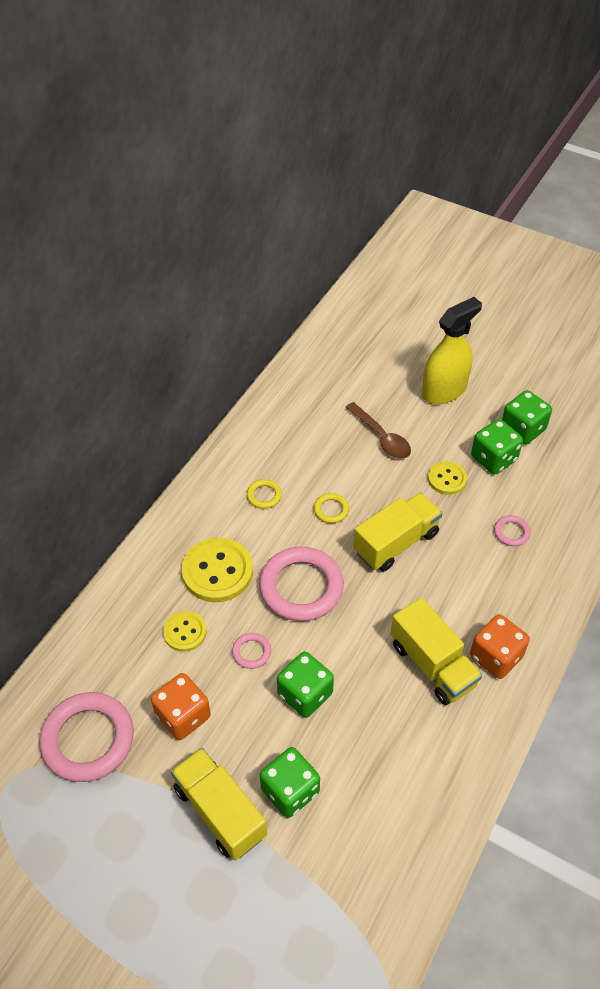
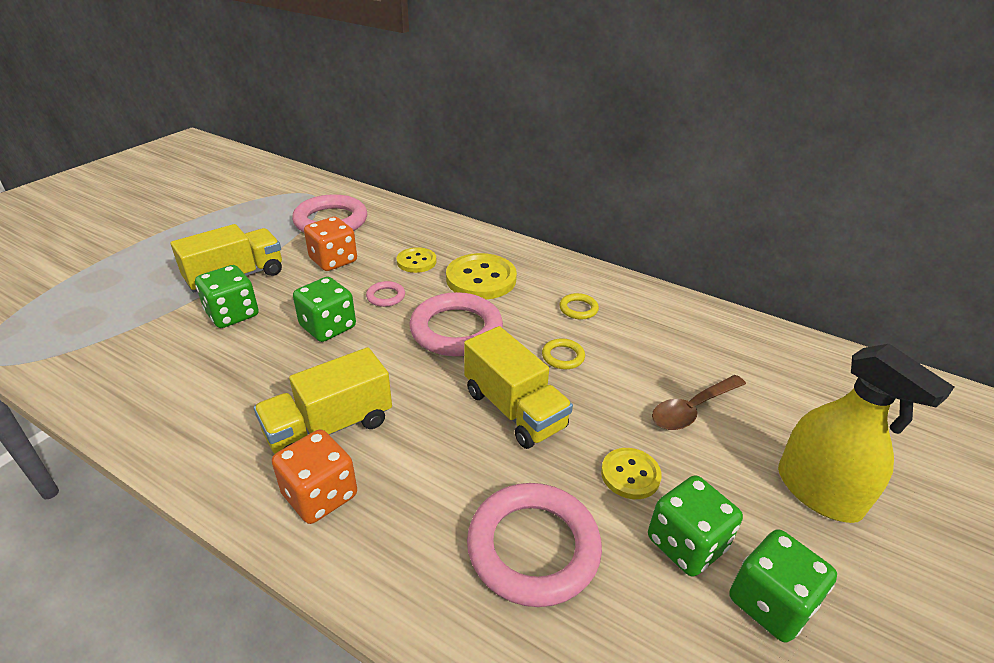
camera: 90 degrees right, 15 degrees down
(511, 532) = (533, 547): pink ring -> pink ring, size x2.24

